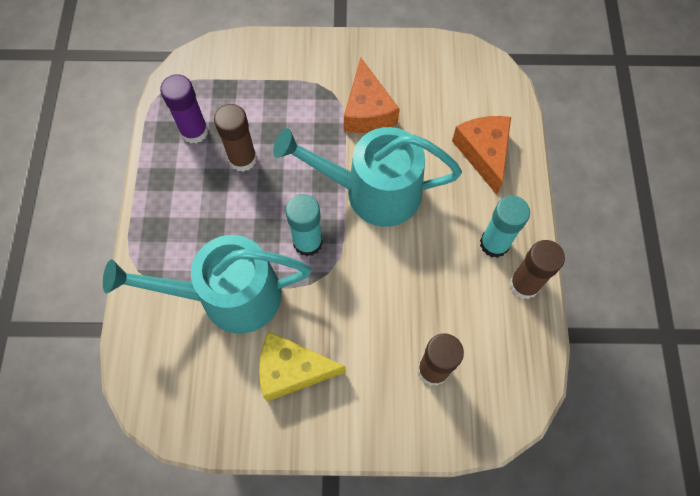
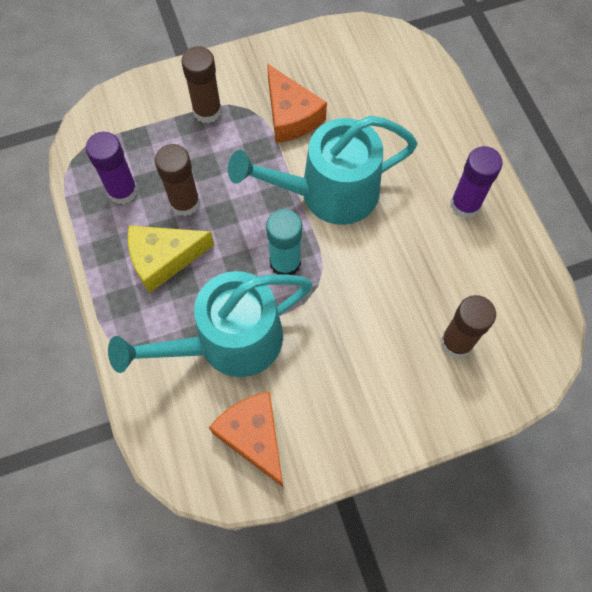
camera: 20 degrees left, 0 degrees up
(292, 370) = (321, 391): yellow cheese -> yellow cheese (164, 259)
(483, 153) = (420, 122): orange cheese -> orange cheese (253, 437)
(494, 244) = (465, 204): turquoise glue stick -> purple glue stick
(524, 284) = (508, 233): brown glue stick -> brown glue stick (207, 111)

